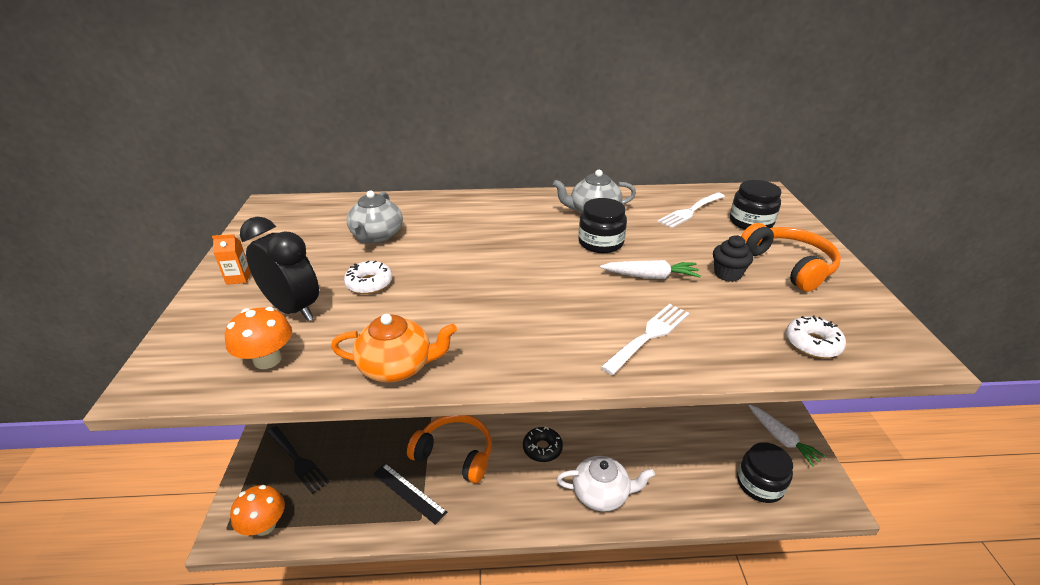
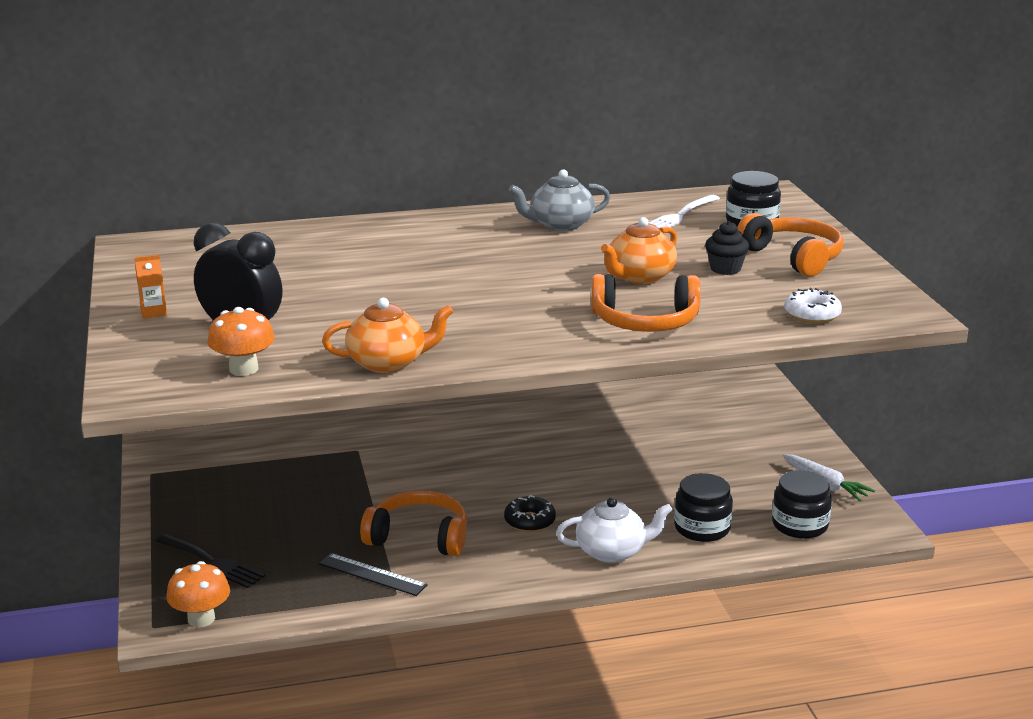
camera: 10 degrees left, 10 degrees down
(369, 283) = (316, 305): white donut -> none
(377, 236) = (298, 264): grey teapot -> none
(600, 242) = (576, 252): black jar -> black jar (702, 528)
(649, 335) = (645, 321): white fork -> orange headphones
(650, 276) = (639, 277): white carrot -> orange teapot

